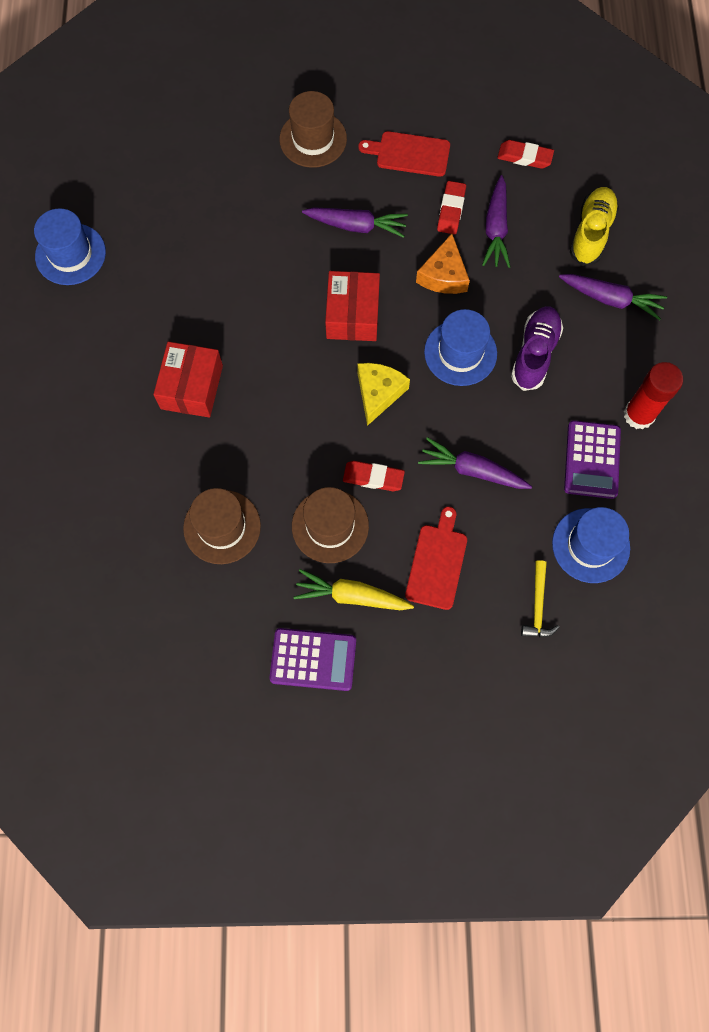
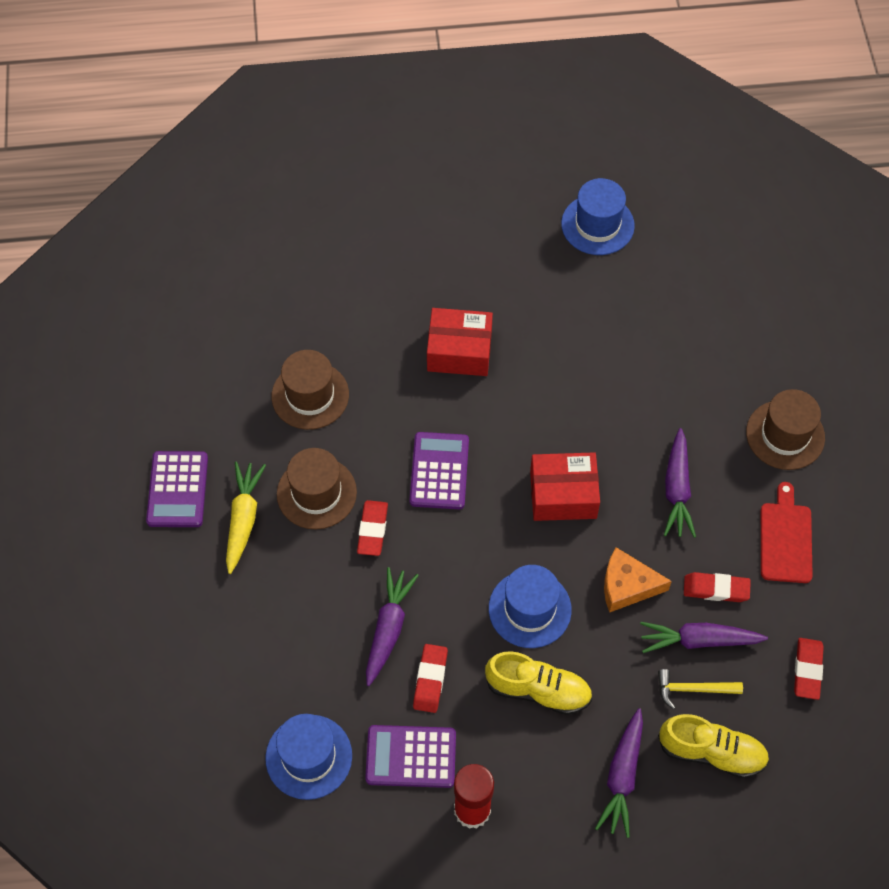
camera: 85 degrees right, 10 degrees down
(318, 415) = (439, 471): none -> purple calculator
(378, 393) = (471, 528): yellow cheese -> none
(437, 563) = (281, 598): red cutting board -> none
(522, 438) = (430, 680): none -> red eraser
(534, 354) = (538, 690): purple shoe -> yellow shoe
(537, 606) = (238, 702): yellow hammer -> yellow hammer (693, 689)

